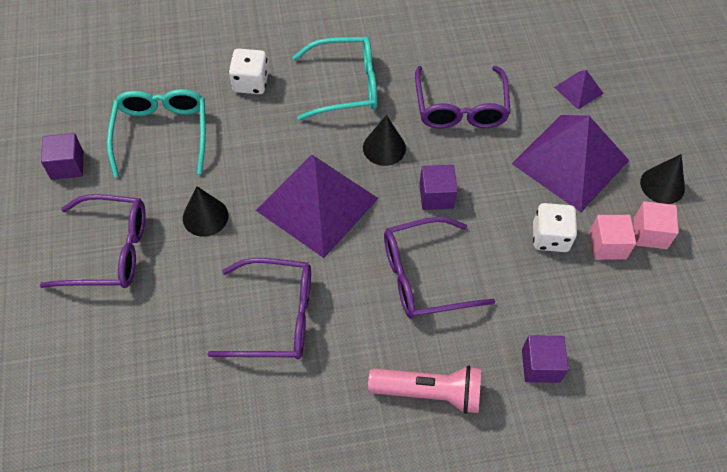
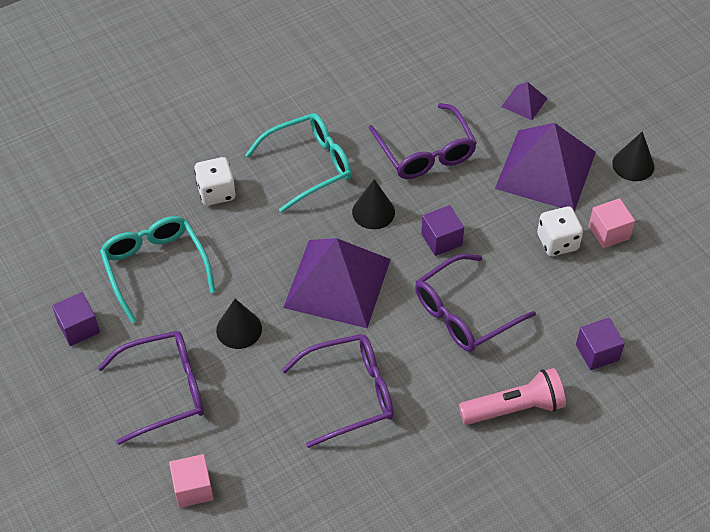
camera: 20 degrees left, 5 degrees down
(650, 233) = (640, 210): pink cube -> pink cube (193, 488)

